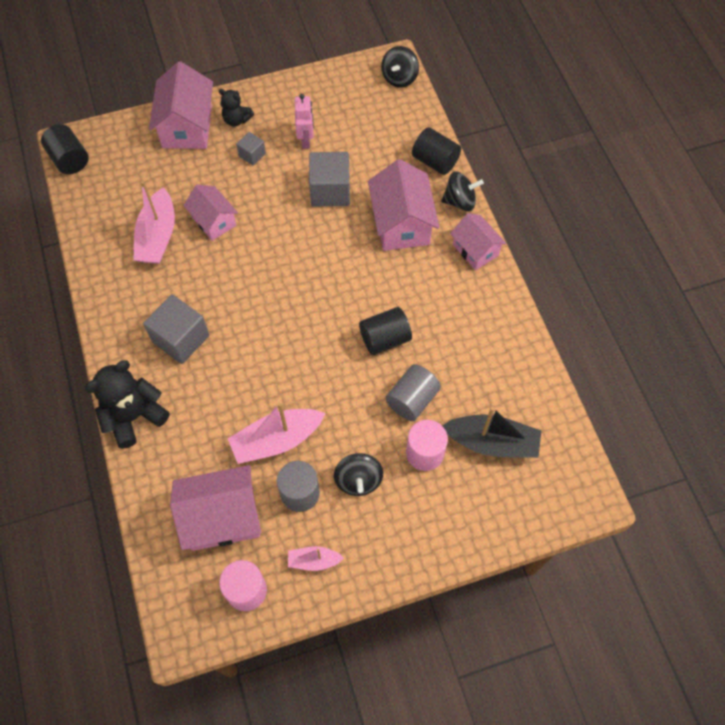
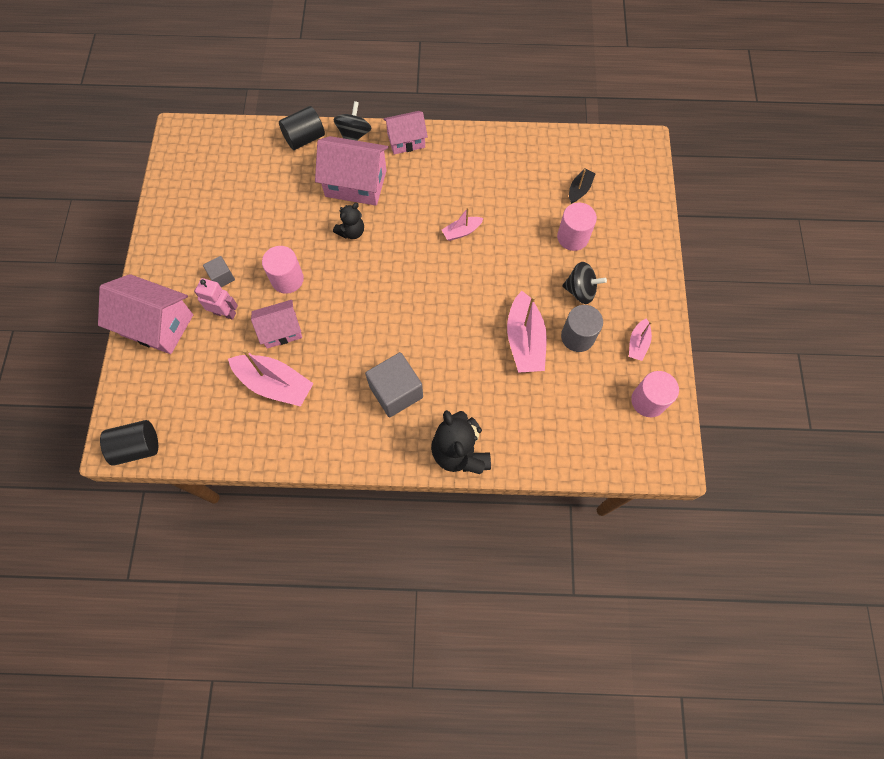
camera: 70 degrees left, 5 degrees up
(222, 517) = (580, 402): pink house -> none
(236, 120) = (173, 279): black teddy bear -> black teddy bear (351, 232)
(269, 206) = (287, 279): none -> pink cylinder
(306, 140) = (229, 228): pink robot -> pink robot (225, 313)
(330, 191) = (295, 226): grey cube -> none
(385, 339) = (461, 232): black cylinder -> pink boat
(399, 78) = (200, 134): black spinning top -> none
(412, 399) = (524, 230): grey cylinder -> none
(492, 442) = (579, 189): black boat -> black boat, size x0.53

